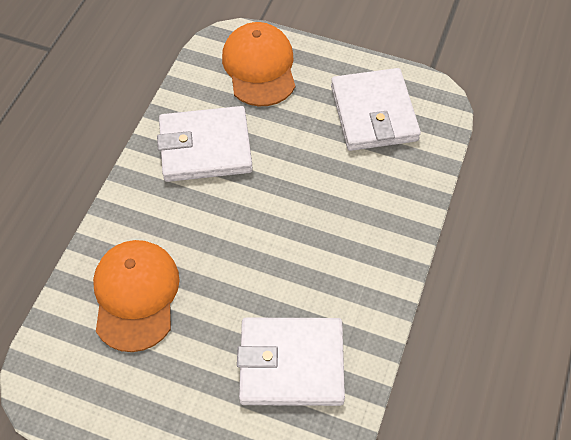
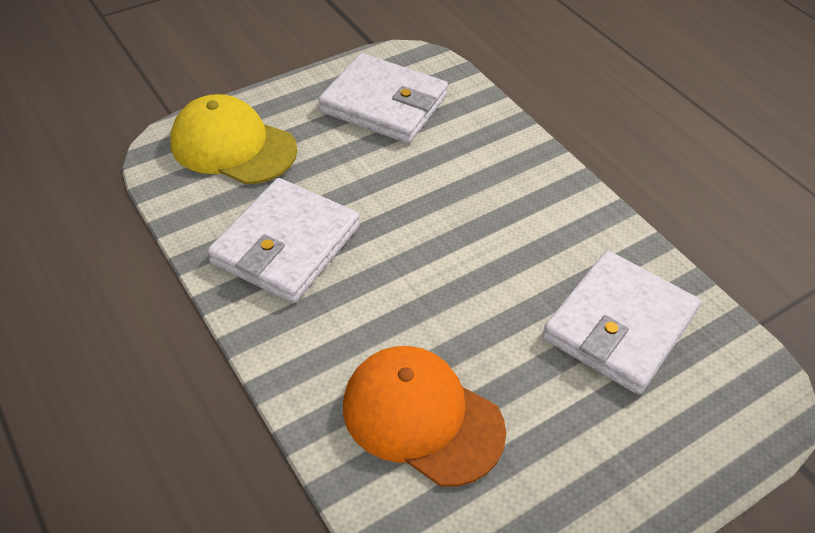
camera: 55 degrees left, 10 degrees down
(259, 67) = (233, 146): orange cap -> yellow cap

